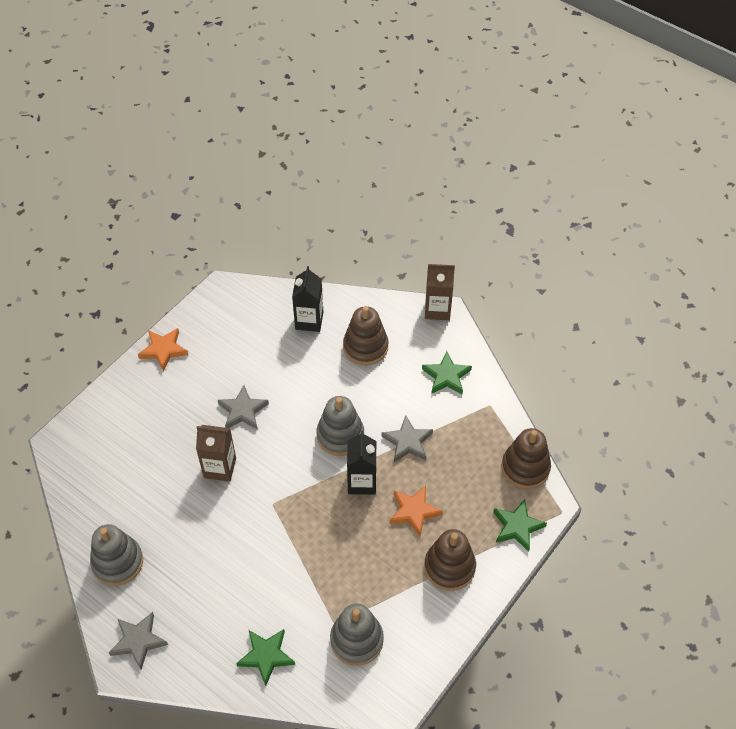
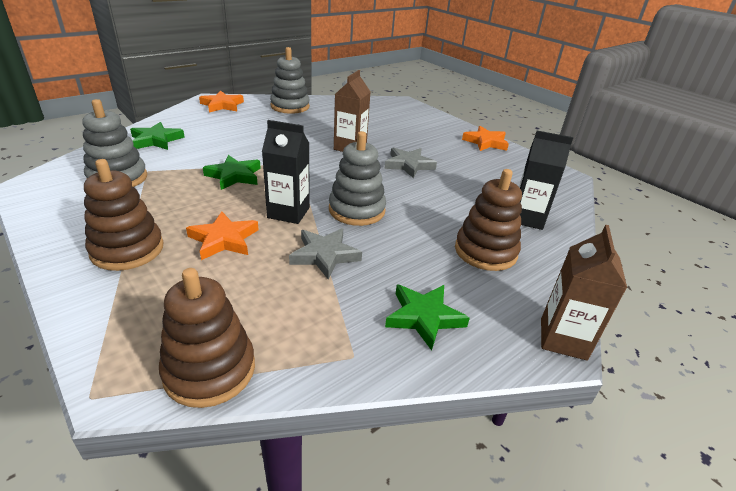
camera: 100 degrees right, 20 degrees down
(138, 641) = (222, 105): grey star -> orange star
(517, 527) = (119, 328): green star -> green star (234, 176)

